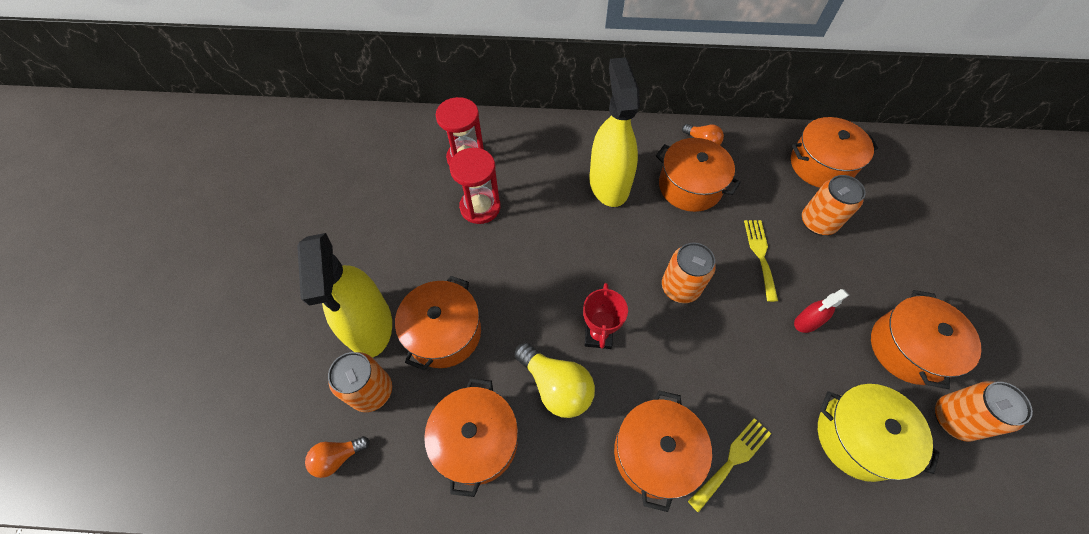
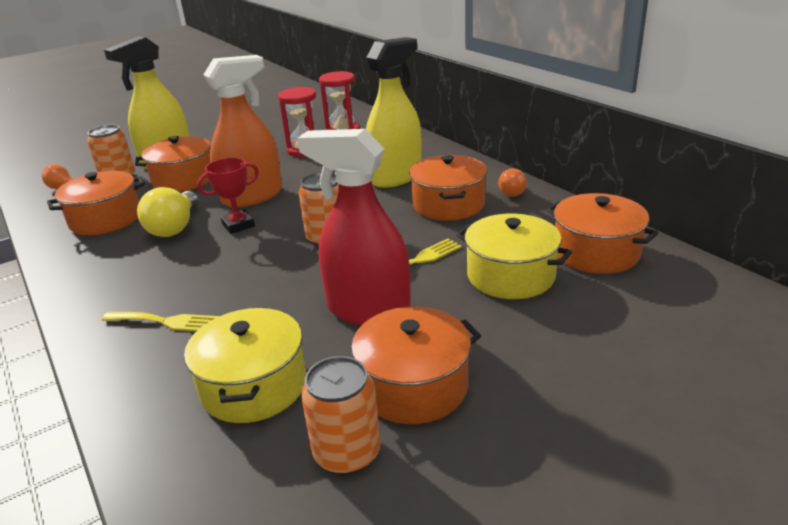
camera: 55 degrees right, 30 degrees down
(546, 297) = (252, 196): none -> orange spray bottle
(655, 453) = (146, 285): orange pot -> none
(807, 322) = (368, 310): red spray bottle -> red spray bottle, size x2.24
(818, 222) = (511, 275): orange can -> yellow pot

